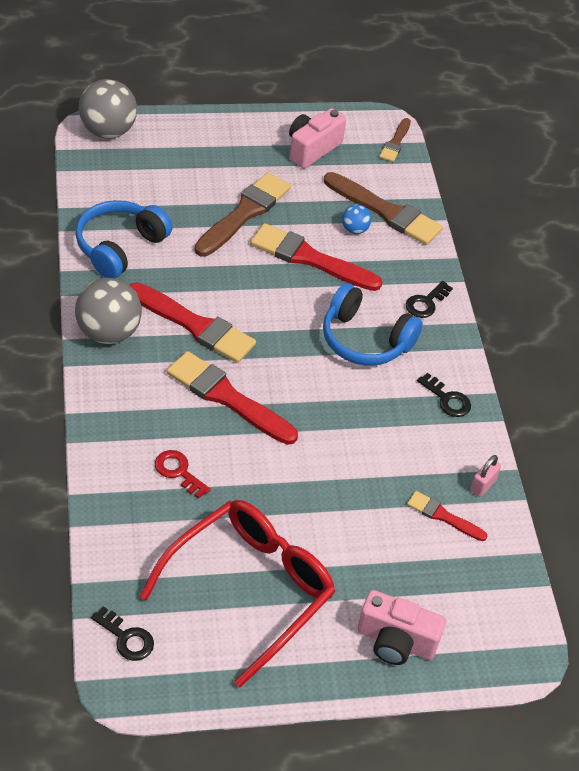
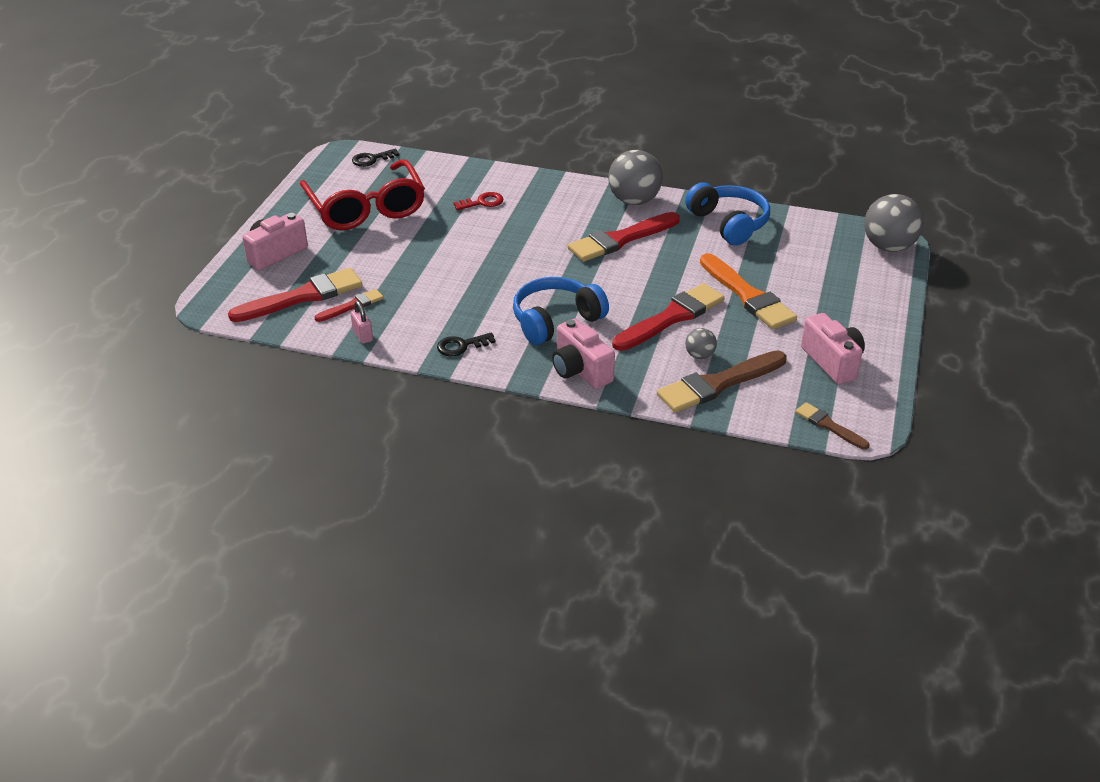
camera: 120 degrees right, 10 degrees down
(227, 397) = (537, 237): red brush -> red brush (303, 296)
(244, 213) = (747, 296): brown brush -> orange brush
(354, 229) = (699, 355): blue ball -> grey ball
(426, 303) = (580, 370): black key -> pink camera

